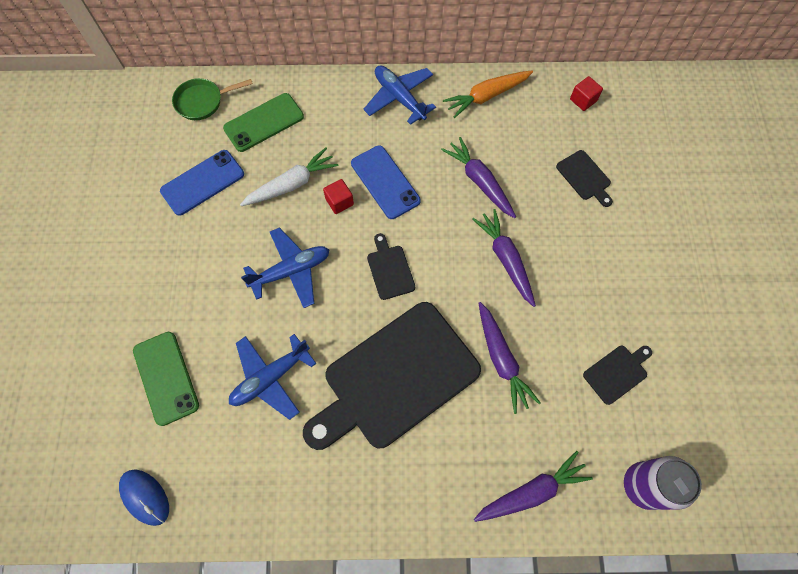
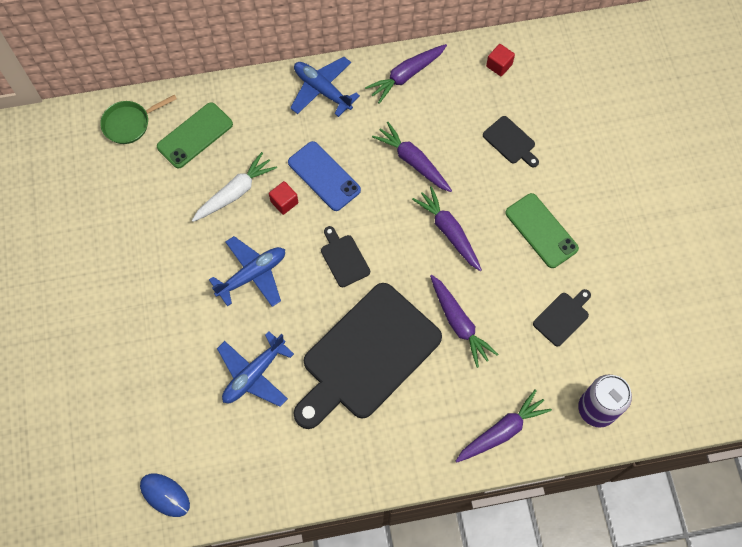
camera: 10 degrees left, 0 degrees up
(166, 378) = (158, 390): green phone -> green phone (541, 230)
(202, 182) = (149, 204): blue phone -> none
(486, 96) = (406, 75): orange carrot -> purple carrot

